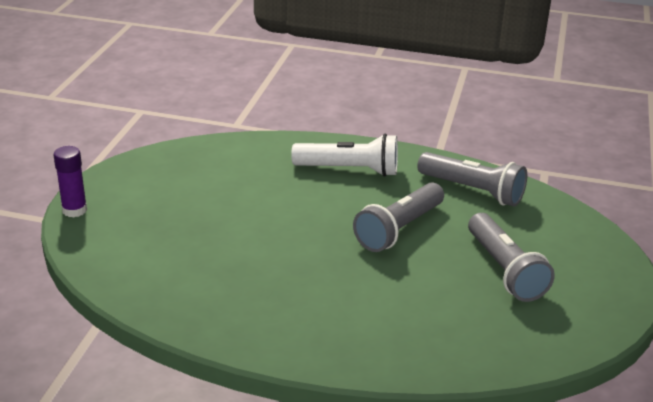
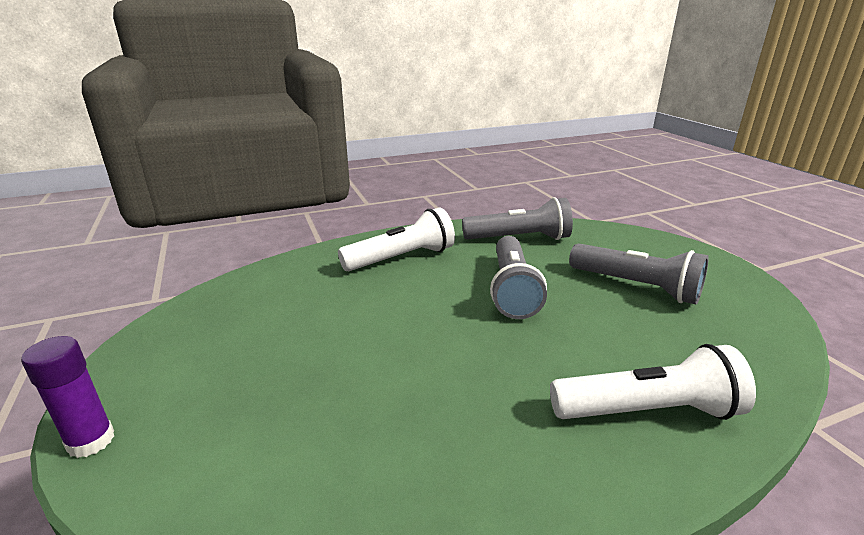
camera: 35 degrees left, 5 degrees down
(369, 336) = (648, 411): none -> white flashlight

